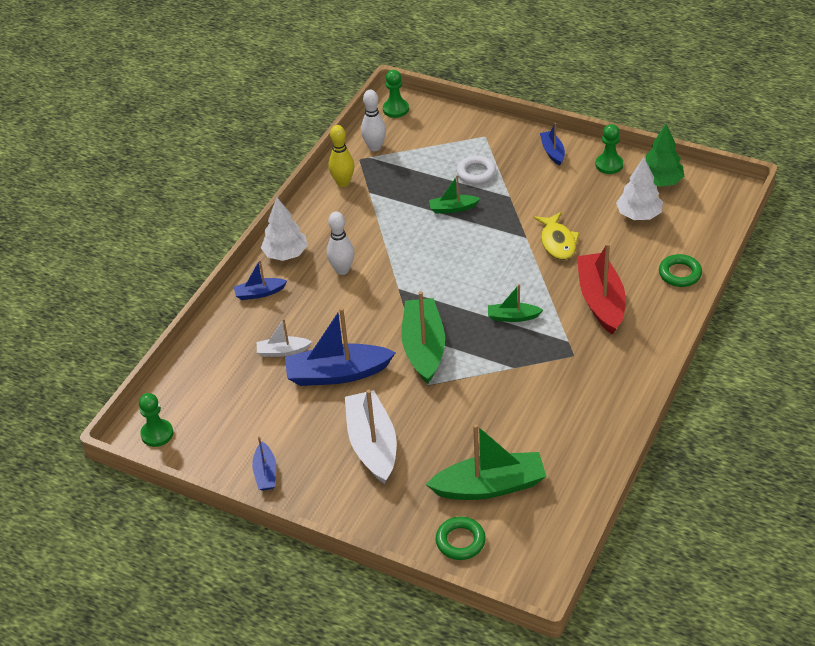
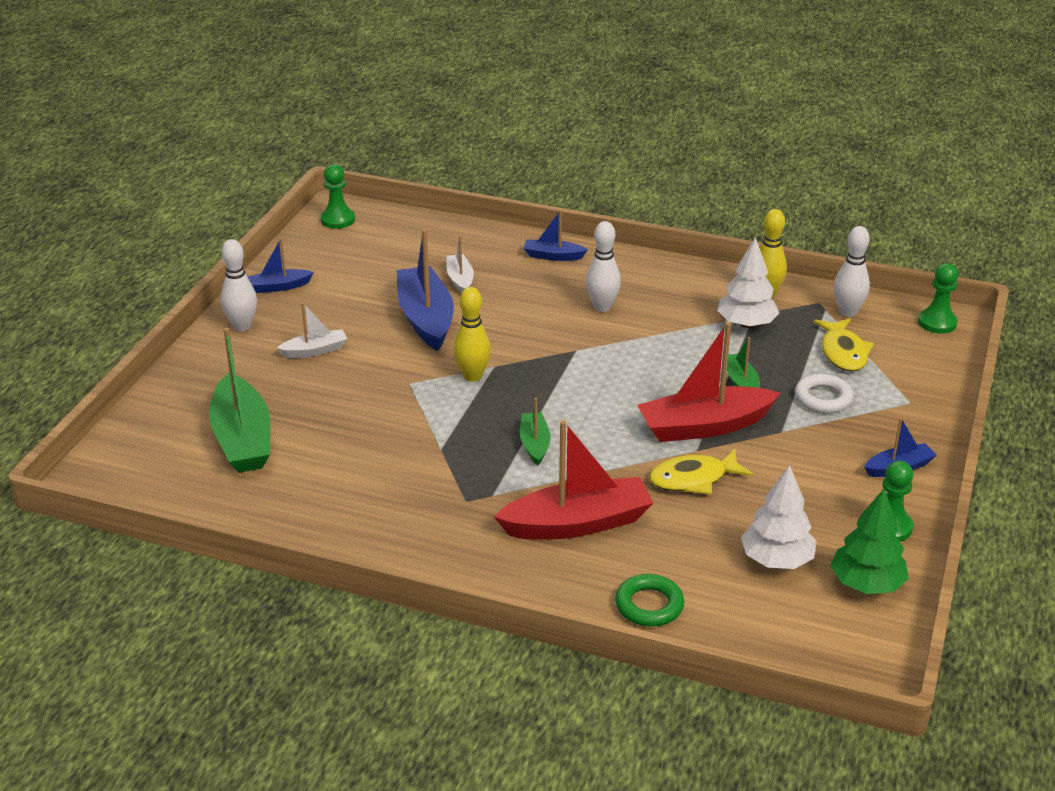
camera: 80 degrees right, 10 degrees down
(259, 293) = (553, 256): blue boat -> blue boat turned 60 degrees counterclockwise
(285, 254) = (622, 266): white tree -> white tree (746, 324)
(325, 496) = (242, 326): none -> white bowling pin
(372, 444) = (315, 351): white boat -> white boat, size x0.51
(424, 156) = (843, 352): none -> yellow fish
(424, 347) = (472, 376): green boat -> yellow bowling pin
(460, 541) = (163, 421): green ring -> none
(501, 231) = (704, 426): none -> red boat

